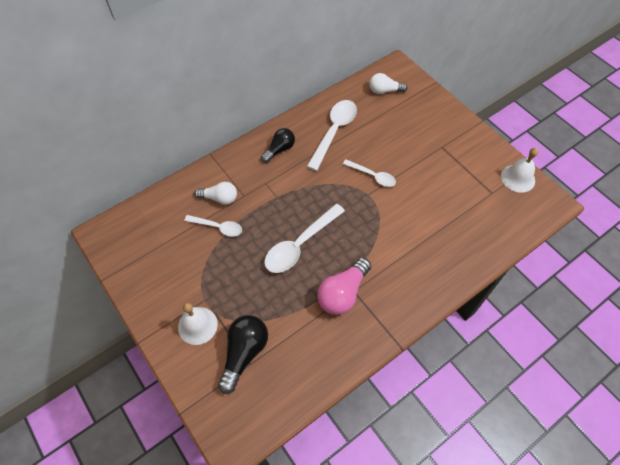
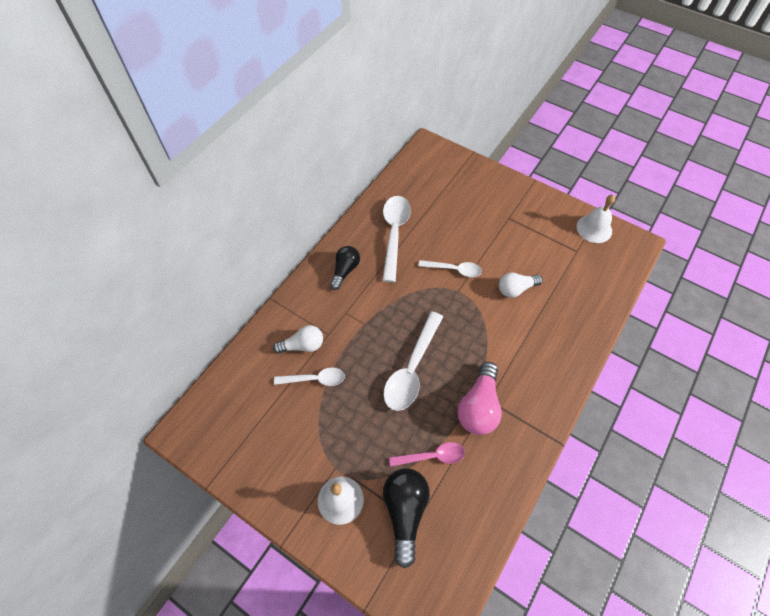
camera: 20 degrees left, 0 degrees up
(285, 318) = (432, 456): none -> pink spoon
(384, 91) = (426, 175): white light bulb -> white light bulb (516, 289)

